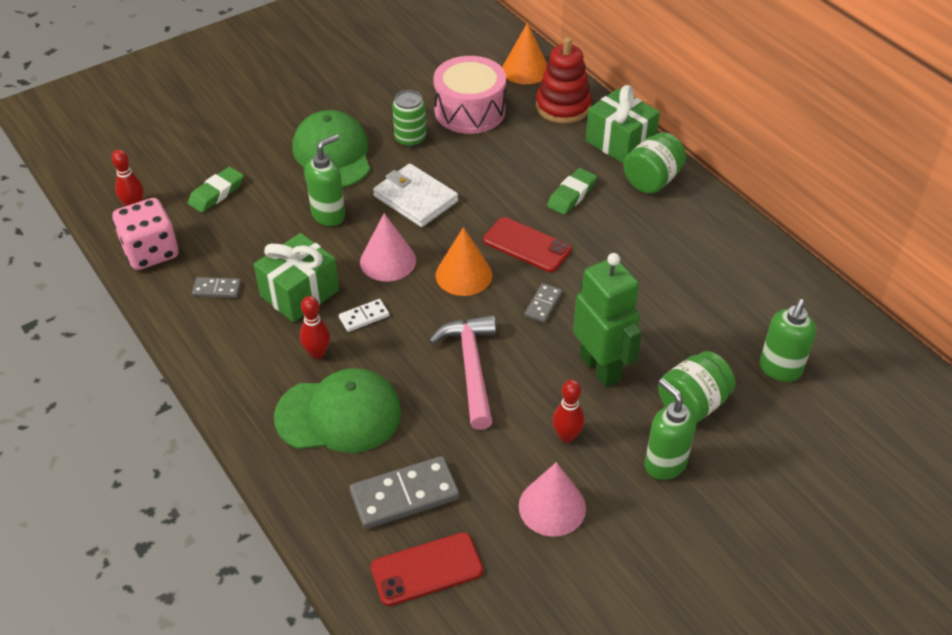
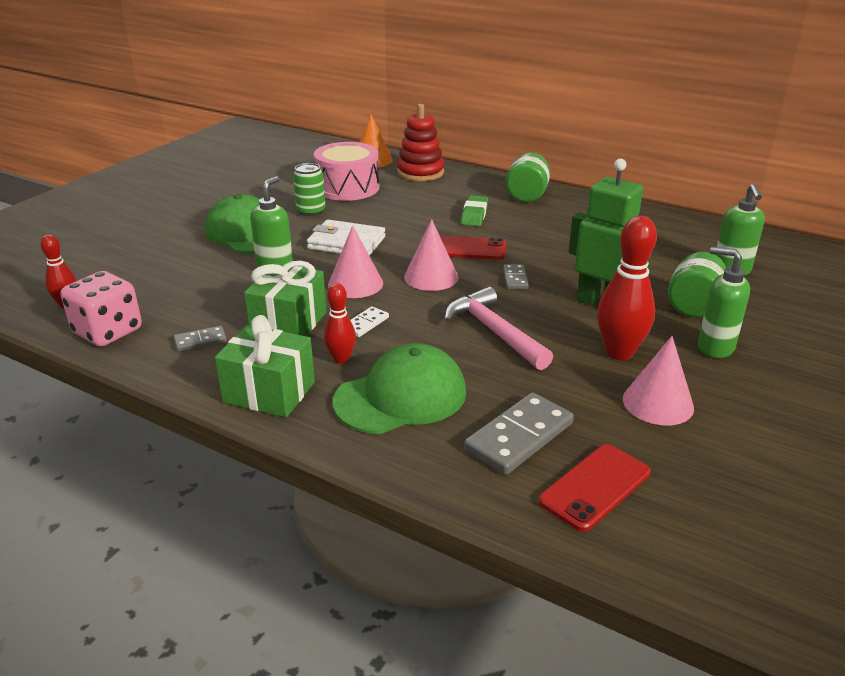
camera: 25 degrees left, 15 degrees down
(216, 193) = (151, 278): green eraser -> none
(463, 275) = (431, 277): orange cone -> pink cone
(566, 436) = (619, 352): red bowling pin -> red bowling pin, size x1.74
(620, 142) = (482, 182): green gift -> green gift (269, 392)

